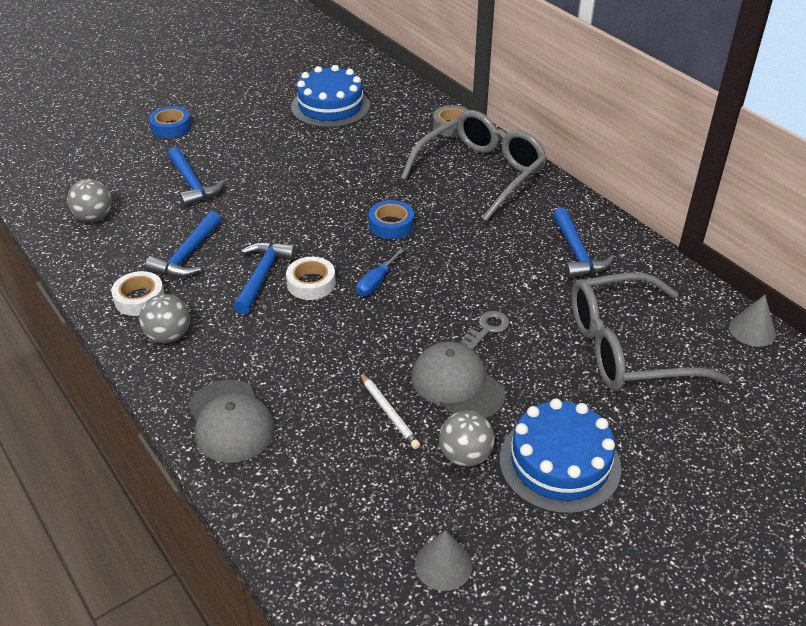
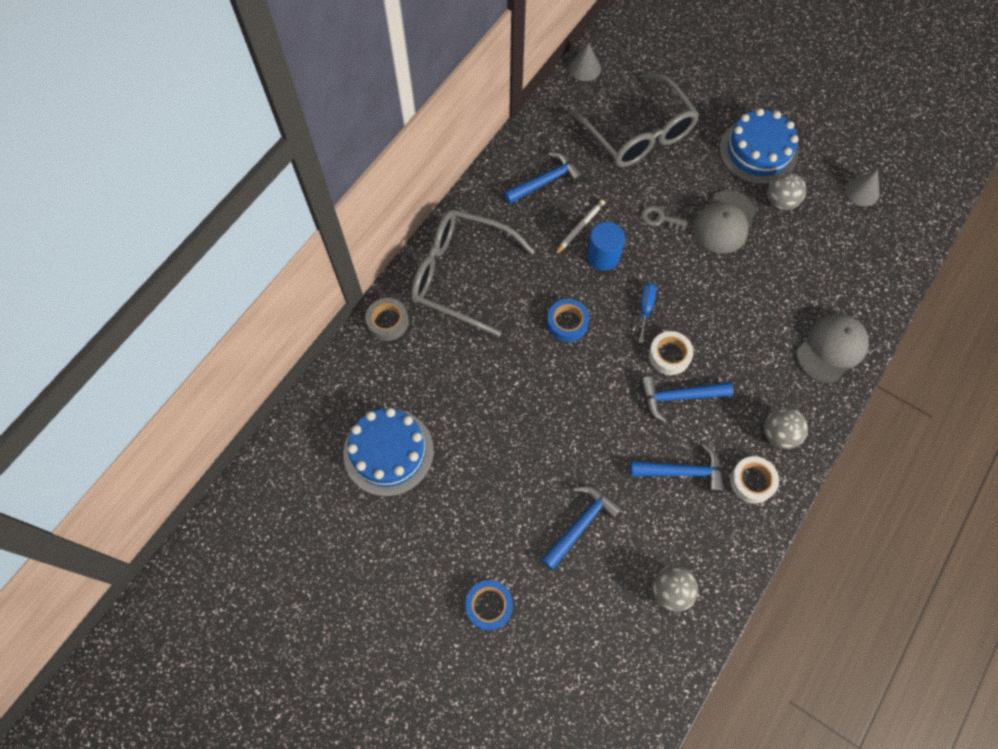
camera: 110 degrees left, 25 degrees up
(376, 282) = (645, 308): blue screwdriver -> blue screwdriver turned 90 degrees counterclockwise
(389, 413) = (770, 255): white pencil -> white pencil (580, 227)
(457, 269) = (603, 256): none -> blue cylinder

